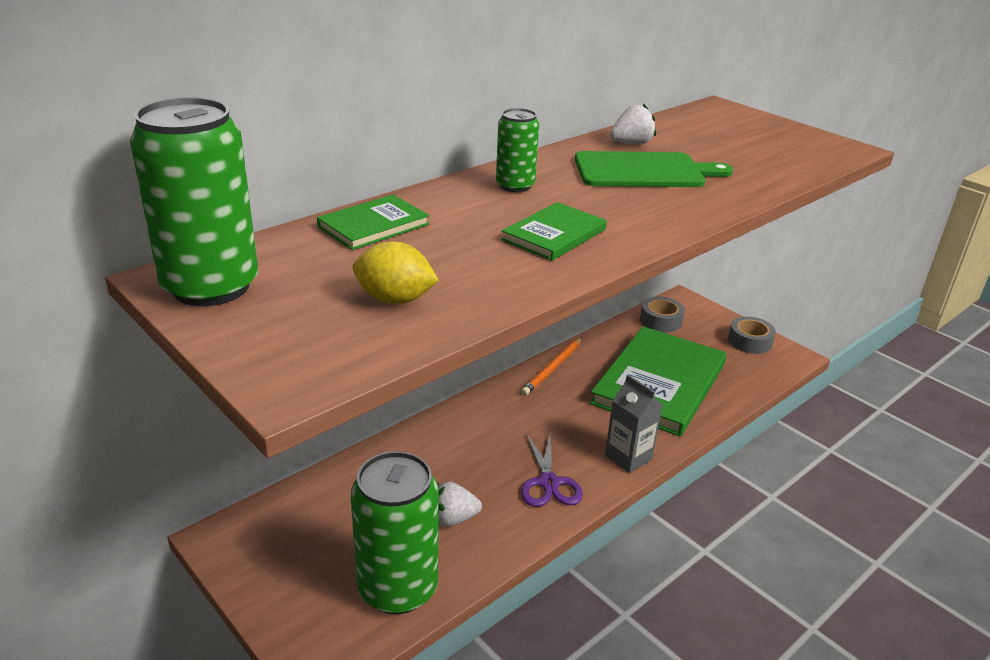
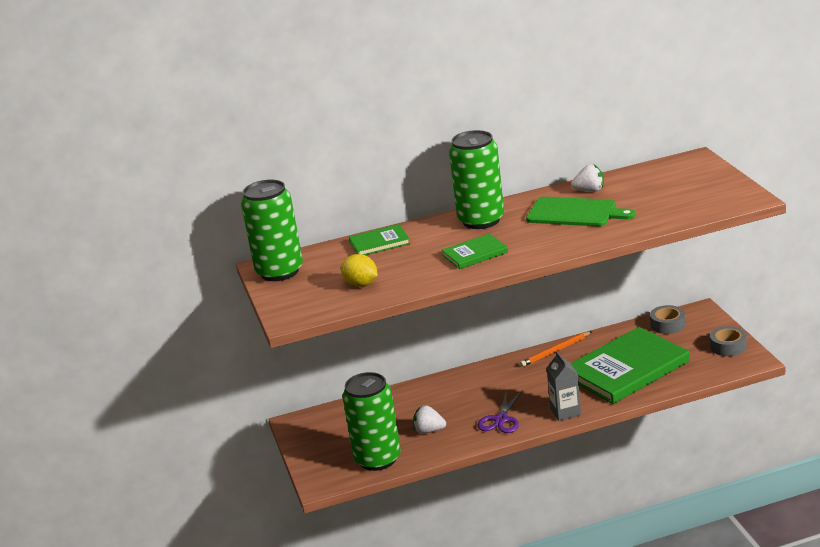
camera: 30 degrees right, 5 degrees down
(515, 186) = (481, 220): green can -> green can, size x1.88

